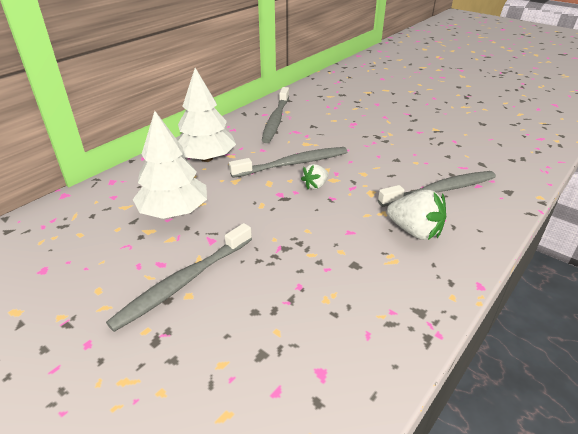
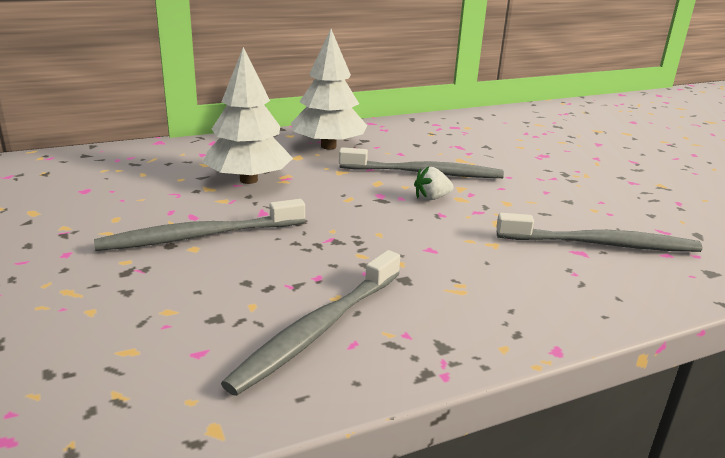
camera: 25 degrees right, 10 degrees down
(276, 120) = (445, 131): grey toothbrush -> grey toothbrush (319, 329)
(414, 231) = (518, 272): white strawberry -> none

